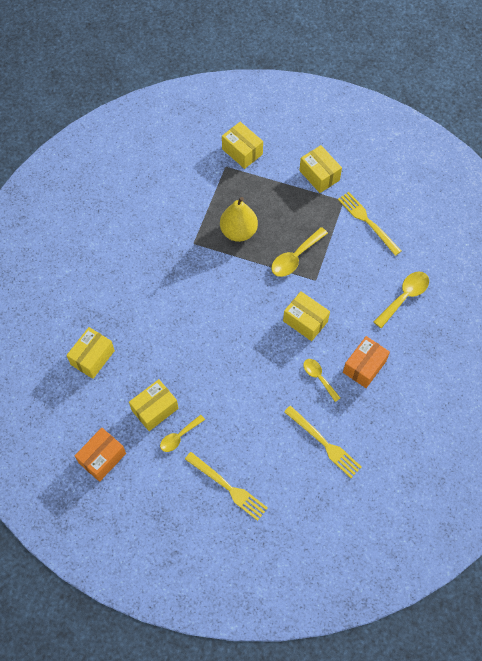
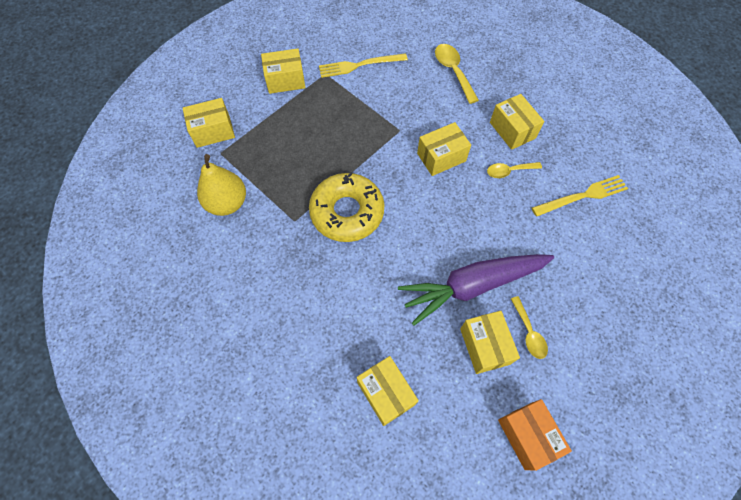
camera: 65 degrees left, 0 degrees up
(199, 385) = (472, 286): none -> purple carrot
(218, 274) = (347, 212): none -> yellow donut
(228, 487) = (606, 306): yellow fork -> none
(238, 231) = (306, 173): yellow pear -> yellow pear (227, 203)
(295, 257) = (365, 136): yellow spoon -> none
(364, 366) = (512, 130): orange box -> yellow box

